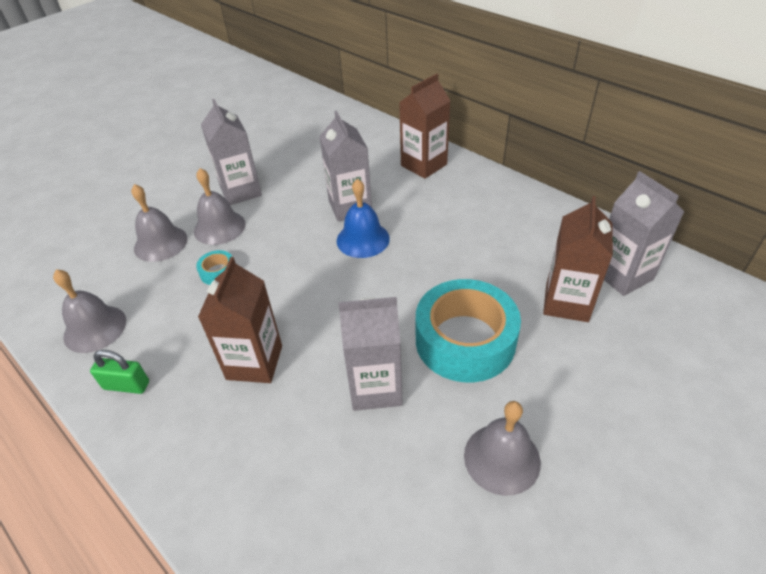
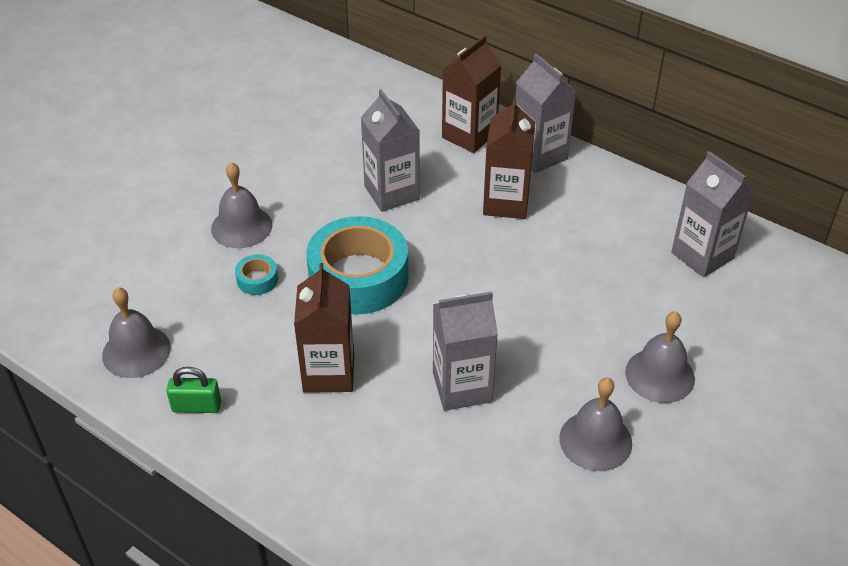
camera: 10 degrees left, 0 degrees up
(160, 243) = (176, 250): grey bell -> grey bell (659, 375)
(241, 191) = (253, 180): grey carton -> grey carton (539, 155)
(363, 239) = (415, 231): blue bell -> none
(465, 340) = (546, 334): turquoise tape -> turquoise tape (358, 277)
(566, 302) = (646, 288): brown carton -> brown carton (506, 203)

